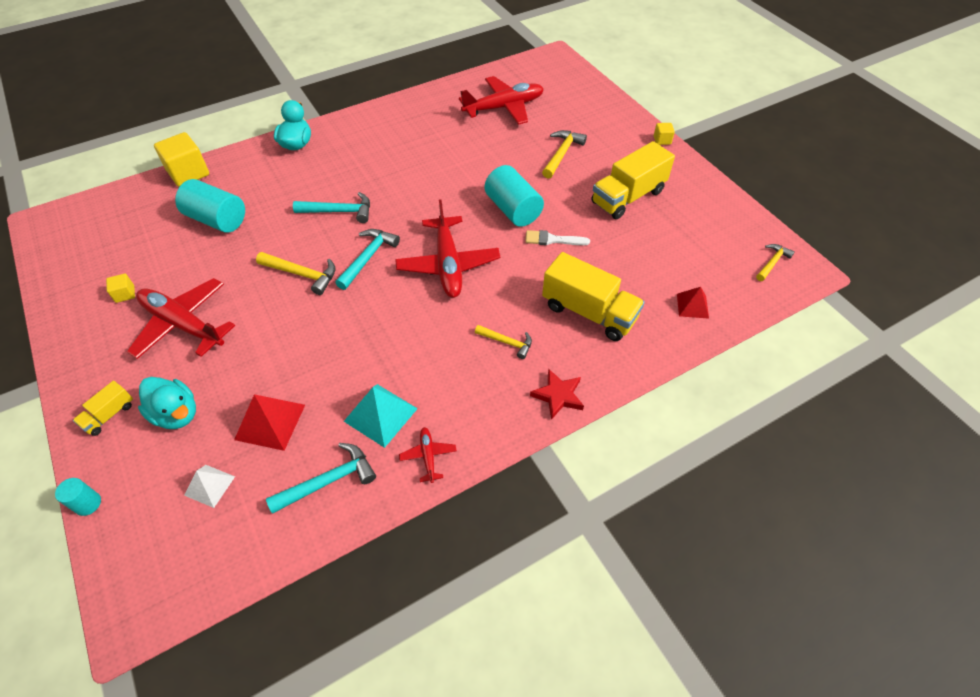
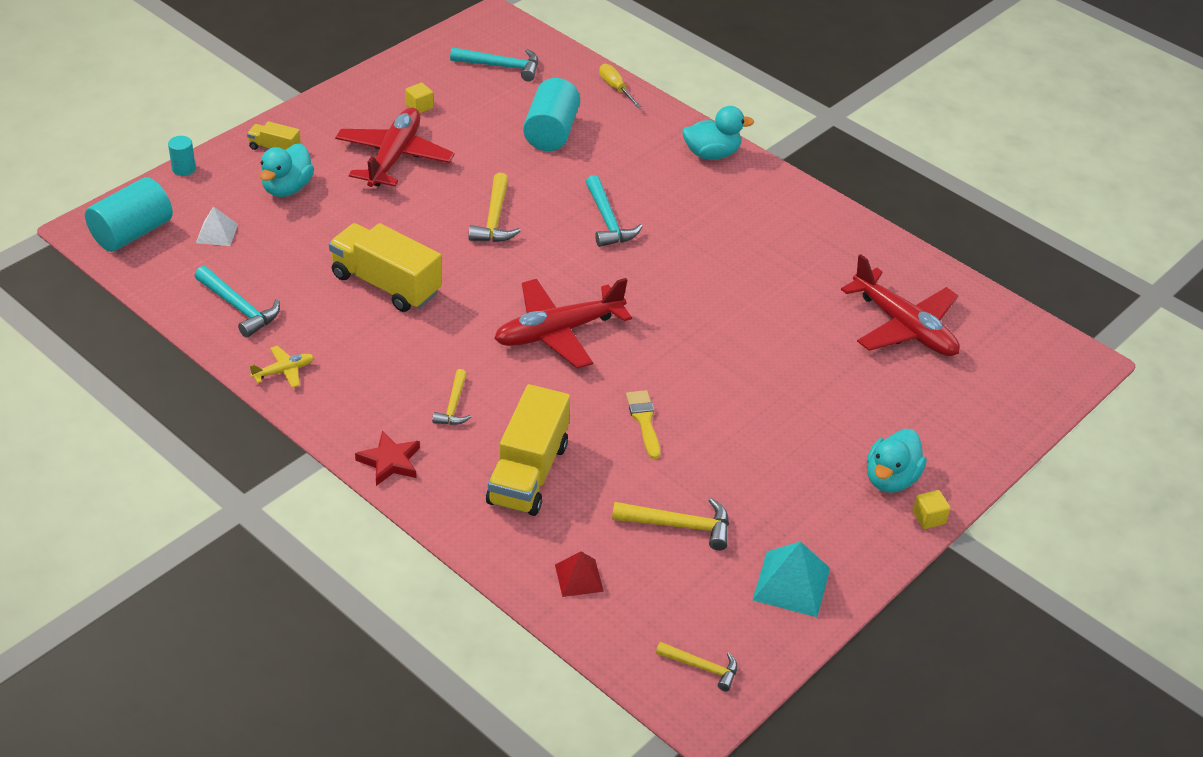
camera: 70 degrees right, 10 degrees down
(188, 173) = (615, 88): yellow cube -> yellow screwdriver
(270, 422) = (295, 250): red pyramid -> none
(368, 258) = (541, 263): turquoise hammer -> turquoise hammer (501, 66)
(381, 414) = (324, 325): turquoise pyramid -> turquoise pyramid (791, 584)
(428, 456) = (284, 371): red plane -> yellow plane
(513, 209) = (684, 373): turquoise cylinder -> turquoise cylinder (132, 233)
(553, 240) = (644, 421): white brush -> yellow brush
(561, 154) = (828, 405): yellow hammer -> yellow hammer (679, 525)
(628, 197) = (769, 489): yellow truck -> yellow truck (386, 284)
(629, 146) = (890, 479): none -> turquoise duck

